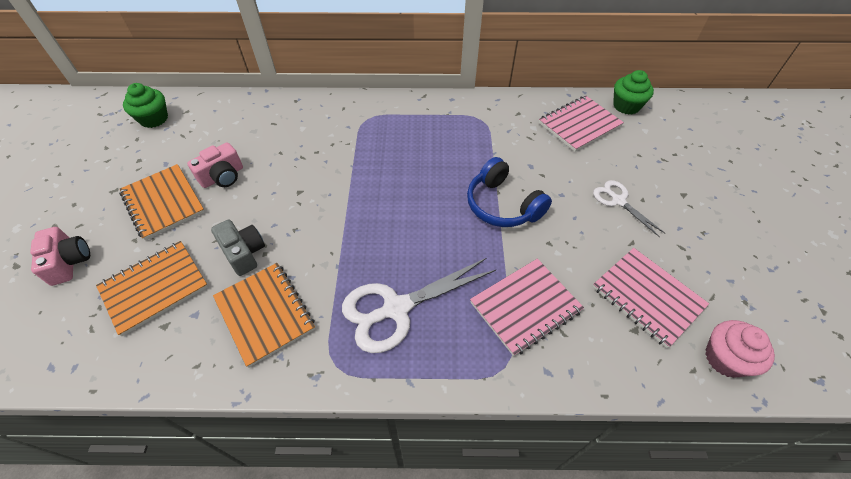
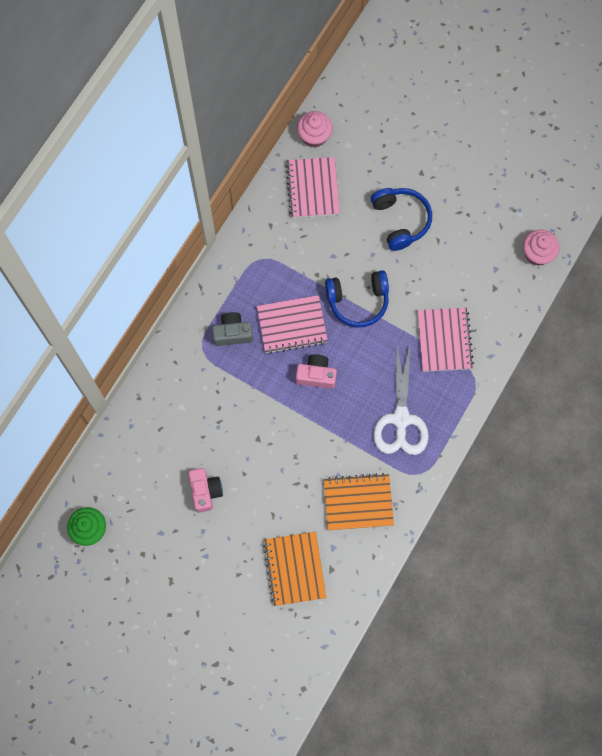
camera: 60 degrees left, 20 degrees up
(69, 262) = (234, 625): pink camera -> pink camera (316, 375)
(163, 203) = (209, 545): orange notebook -> none
(244, 253) = (297, 500): grey camera -> grey camera (232, 333)
(618, 201) = (400, 221): white scissors -> blue headphones
(626, 106) = (314, 136): green cupcake -> pink cupcake
(647, 297) = (479, 264): pink notebook -> pink notebook (292, 325)

